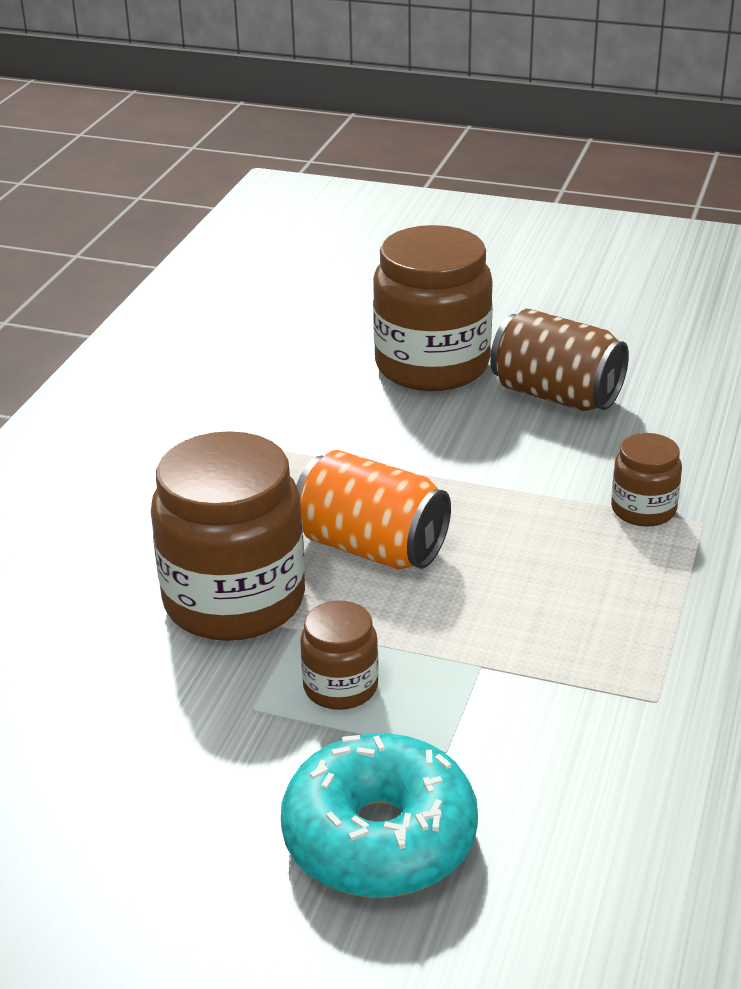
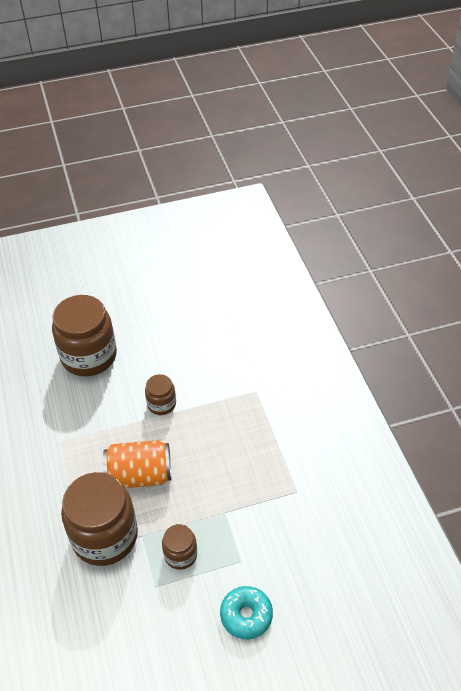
camera: 35 degrees left, 15 degrees up
(379, 837) = (246, 615): turquoise donut -> turquoise donut, size x0.65
(556, 395) = (154, 348): brown can -> none
(643, 509) = (230, 396): brown jar -> brown jar (161, 404)

